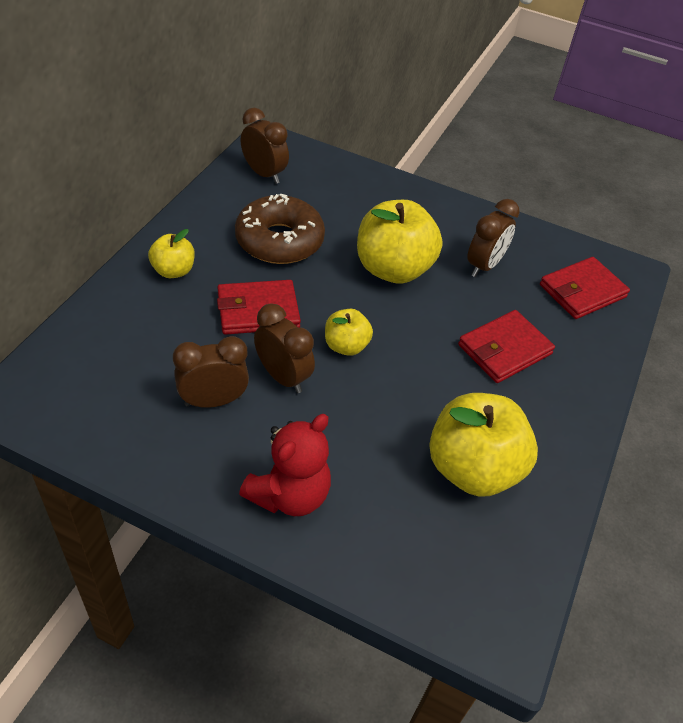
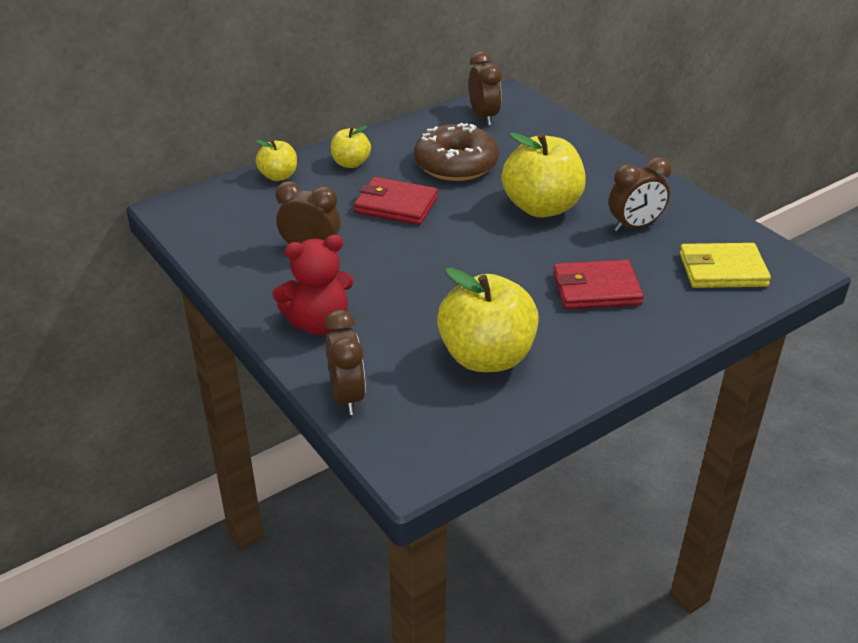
camera: 35 degrees right, 10 degrees down
(283, 377) = (378, 251): brown clock -> brown clock (347, 396)
(346, 346) = (450, 247): yellow apple -> yellow apple (278, 176)
(582, 291) = (722, 270): red wallet -> yellow wallet

